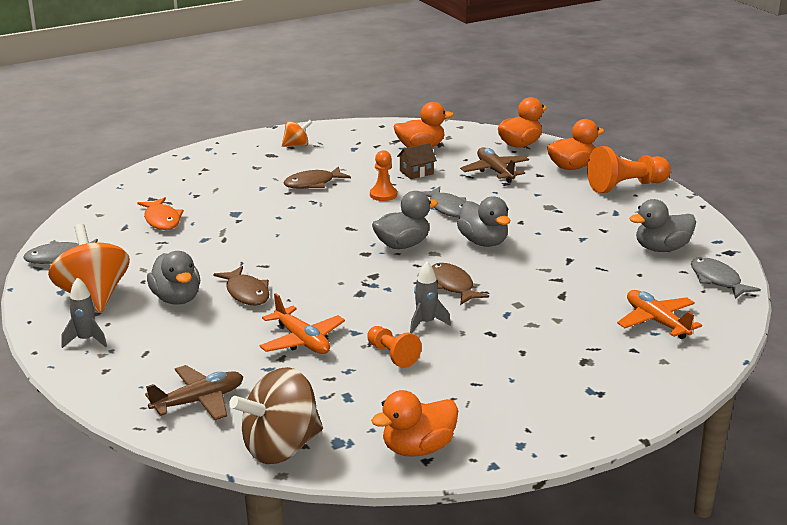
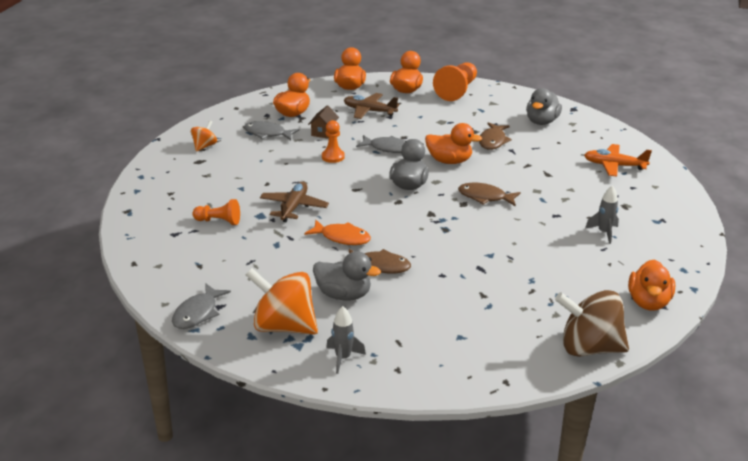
camera: 45 degrees left, 5 degrees up
(162, 220) = (217, 246): orange fish -> orange fish (342, 238)
(199, 401) = (493, 351): brown plane -> brown plane (294, 207)
(280, 448) = (589, 348): brown spinning top -> brown spinning top turned 90 degrees clockwise
(302, 340) = (473, 277): orange plane -> none
(313, 184) = (271, 169): brown fish -> brown fish (493, 141)
(392, 355) = (535, 257): orange pawn -> orange pawn (219, 221)
(426, 323) = (515, 227): grey rocket -> grey rocket (604, 232)
(483, 242) = (449, 161): grey duck -> orange duck
(717, 280) = (597, 128): grey fish -> grey fish (267, 133)

